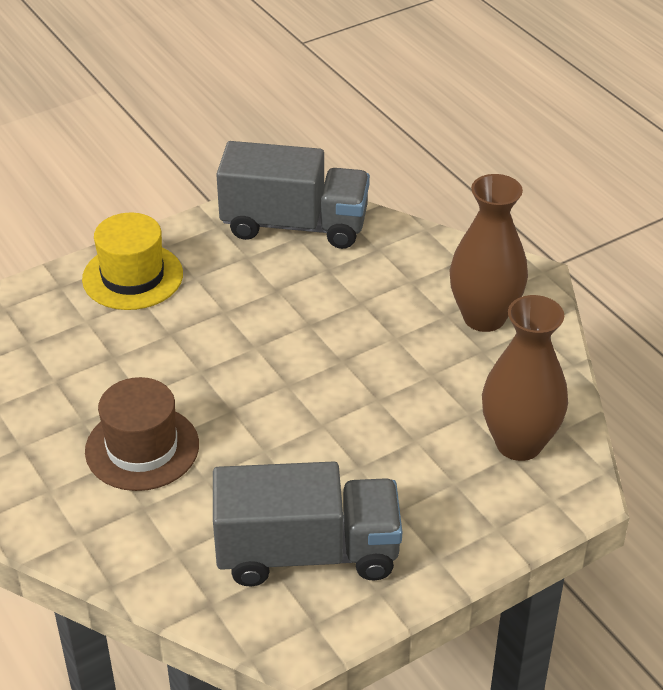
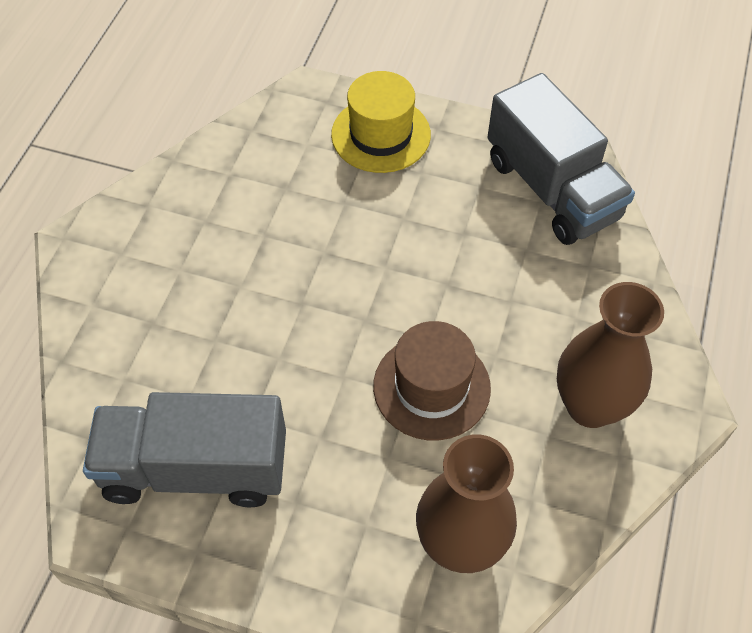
camera: 50 degrees right, 15 degrees up
(142, 448) = (210, 277): brown hat -> brown hat (431, 387)
(307, 553) = (195, 468): grey truck -> grey truck turned 135 degrees clockwise

